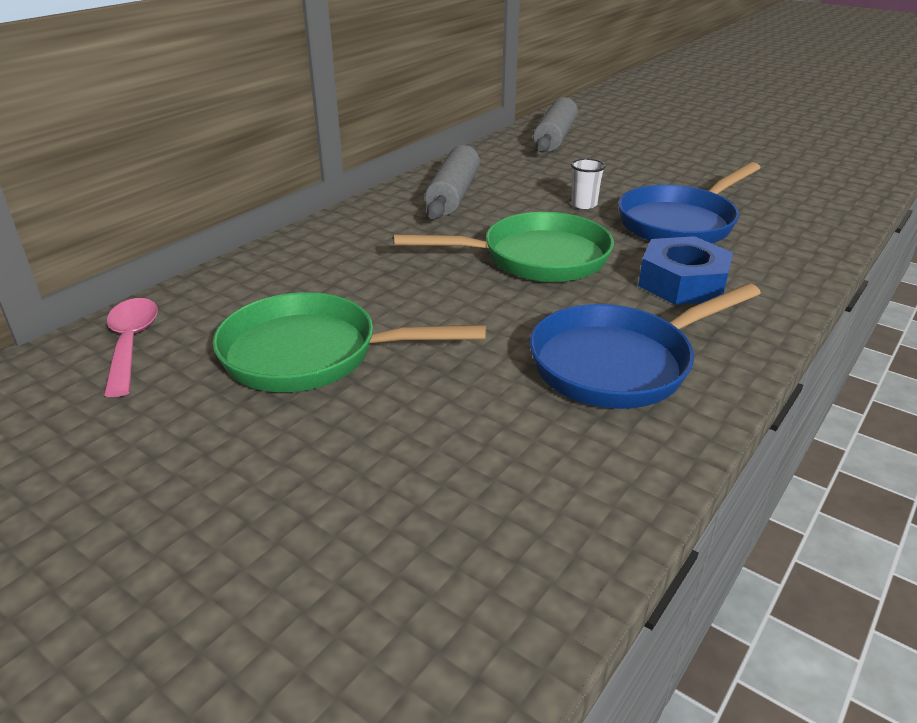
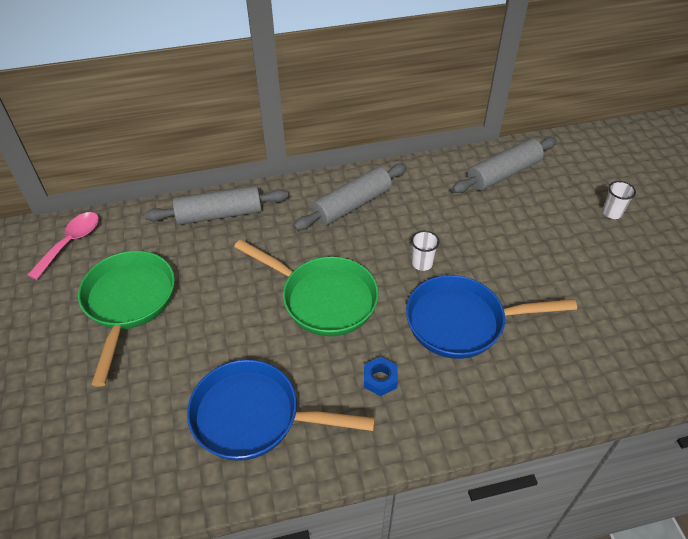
camera: 40 degrees right, 15 degrees up
(312, 354) = (129, 303): green pan -> green pan turned 45 degrees clockwise
(314, 248) = (219, 214): none -> grey rolling pin
(672, 131) = (612, 213): none -> white cup
(682, 282) = (380, 379): blue nut -> blue nut, size x0.53

